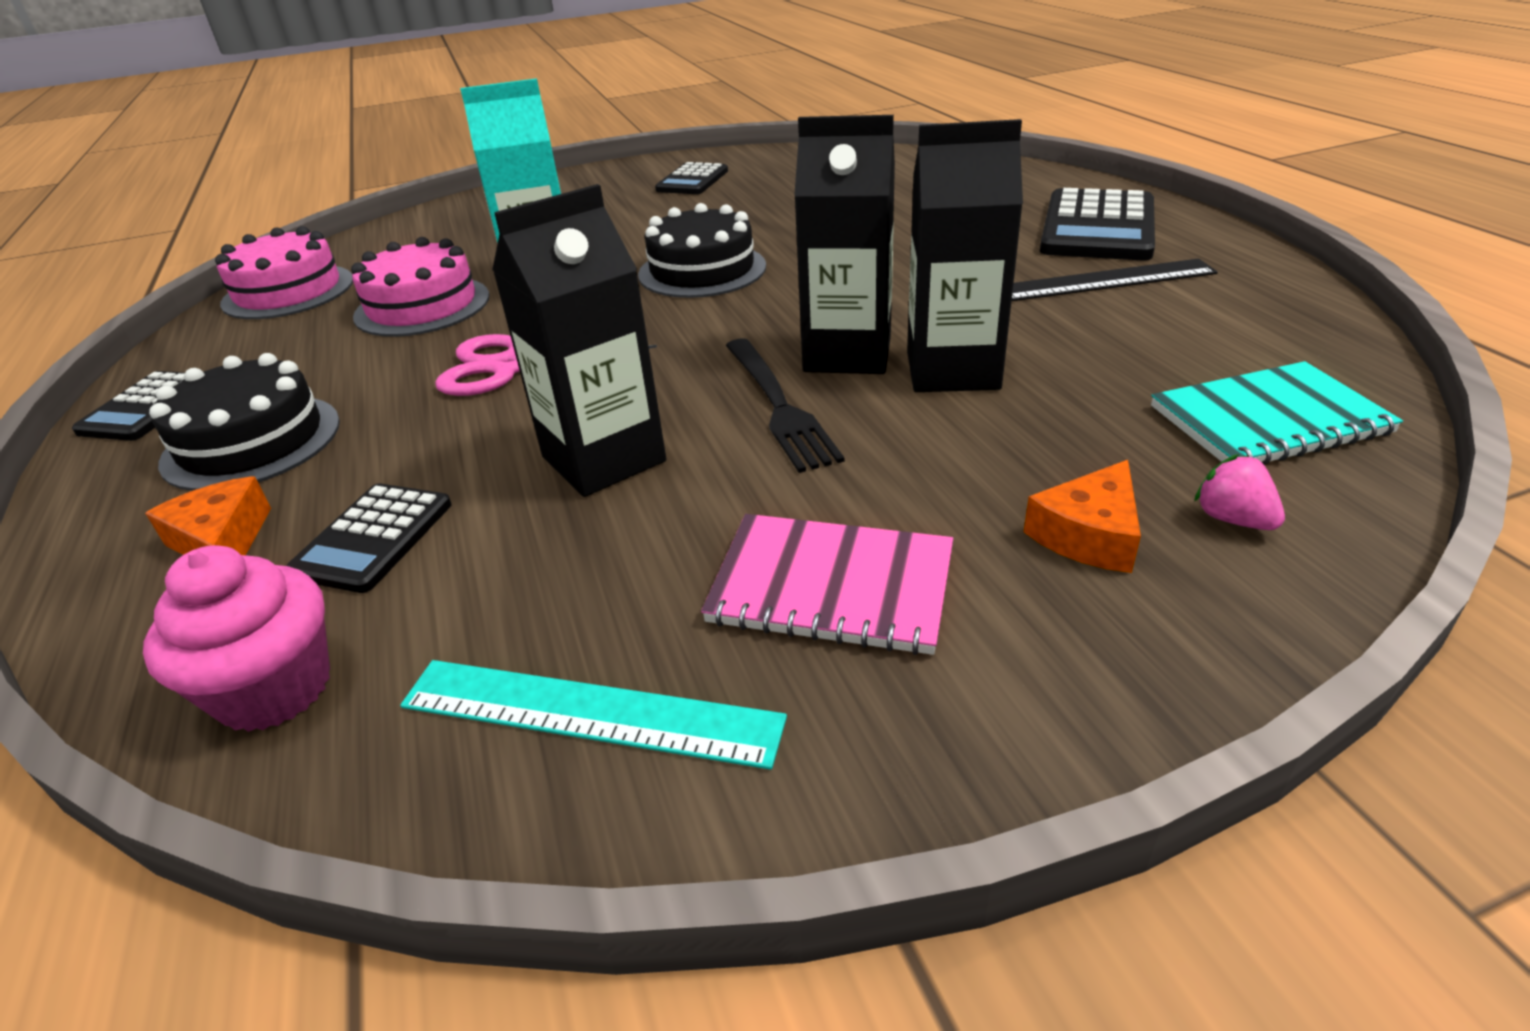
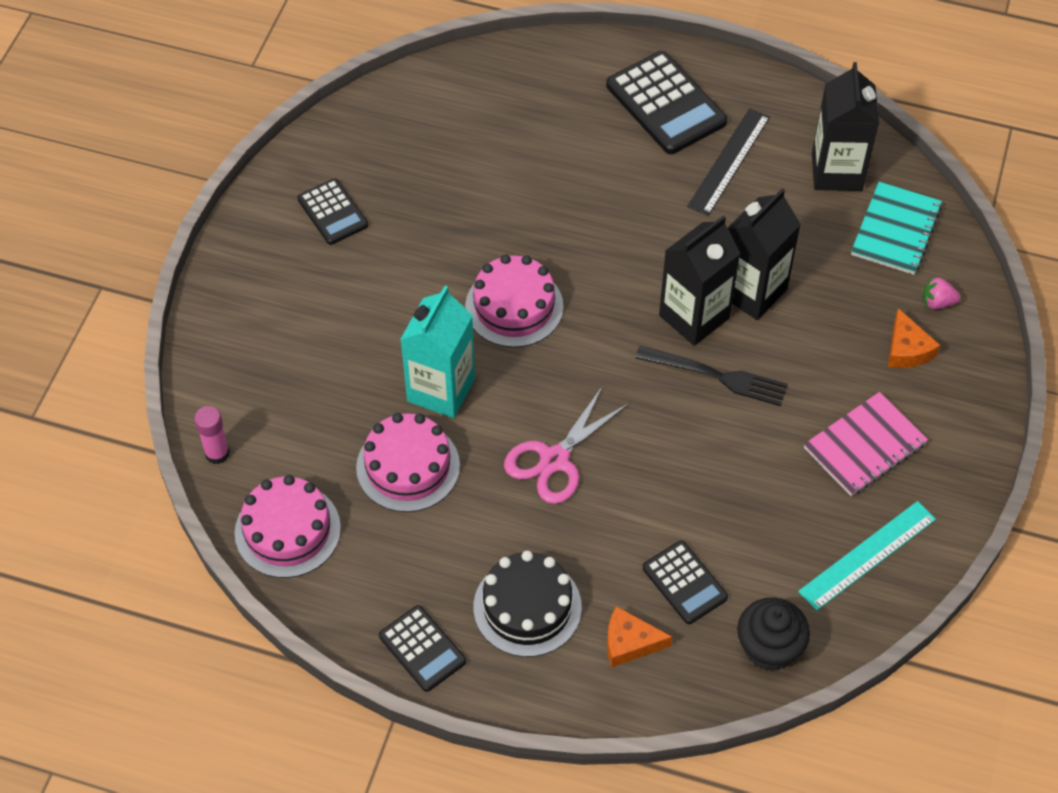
camera: 55 degrees left, 20 degrees up
(274, 689) = (769, 648): pink cupcake -> black cupcake
(363, 239) = (217, 453): none -> pink glue stick
(603, 459) = (698, 468): black carton -> black carton (836, 172)
(702, 270) = (514, 306): black cake -> pink cake

